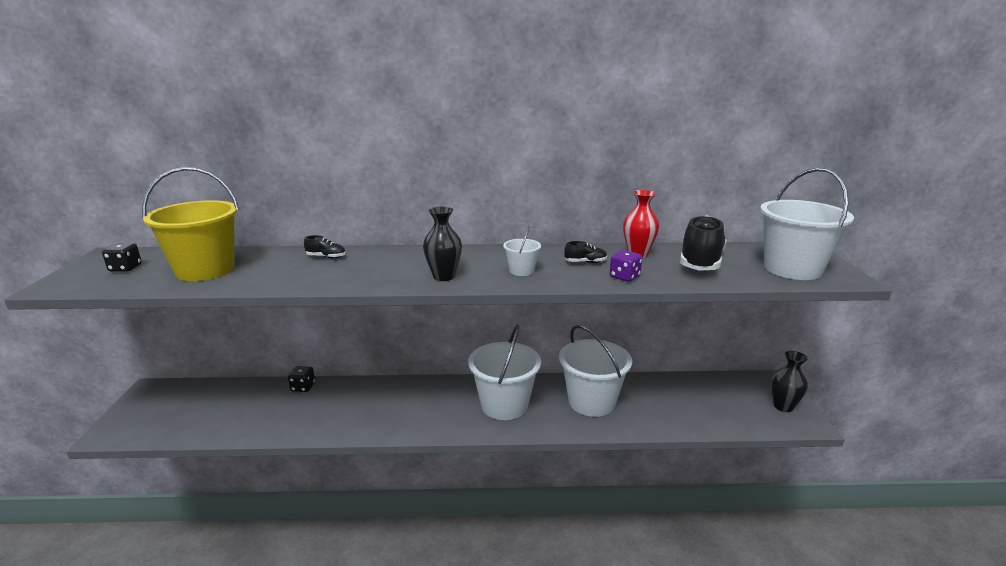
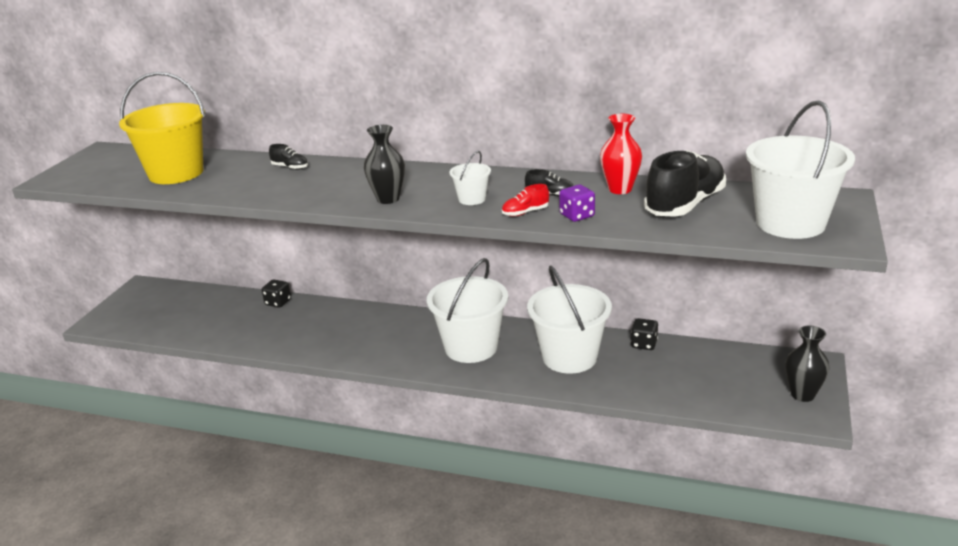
camera: 20 degrees right, 5 degrees up
(125, 268) = (111, 166): black dice -> black dice (644, 344)
(578, 278) = (525, 212): none -> red shoe

